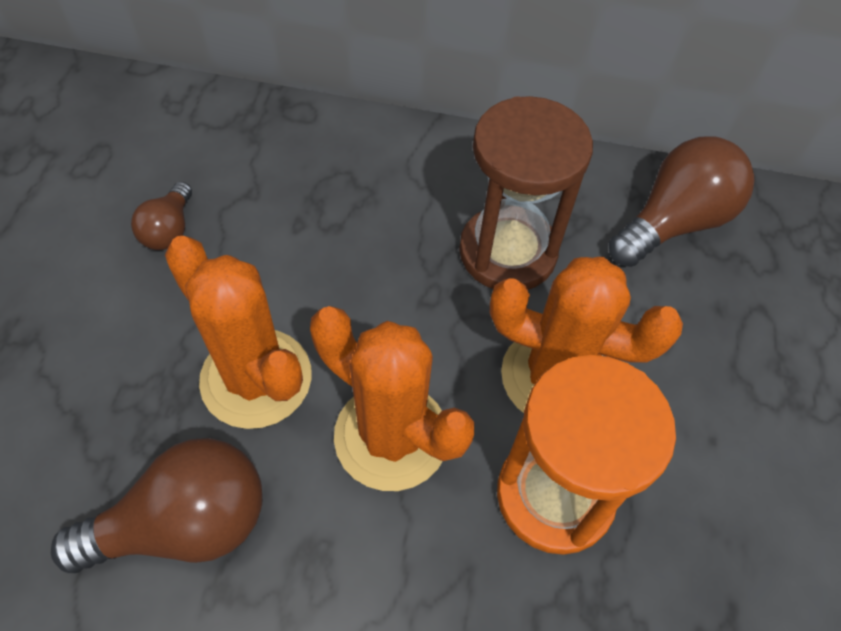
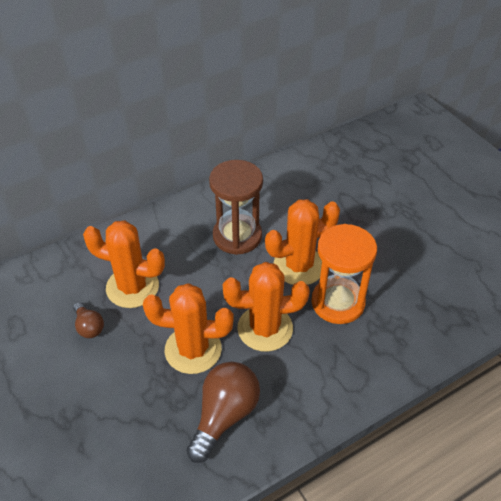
camera: 40 degrees left, 10 degrees down
(281, 217) = (132, 287): none -> orange cactus
(673, 222) = (284, 184): brown light bulb -> none

